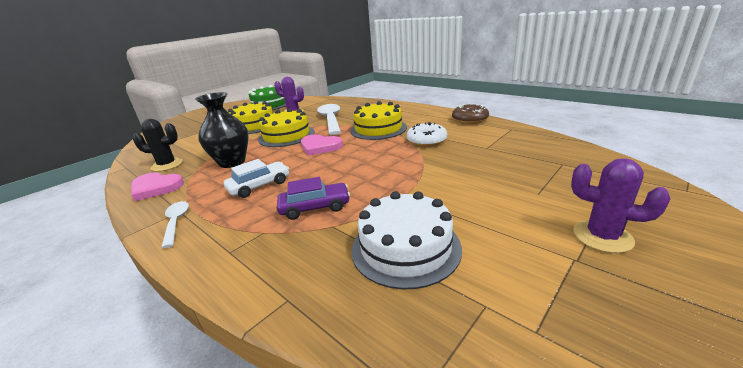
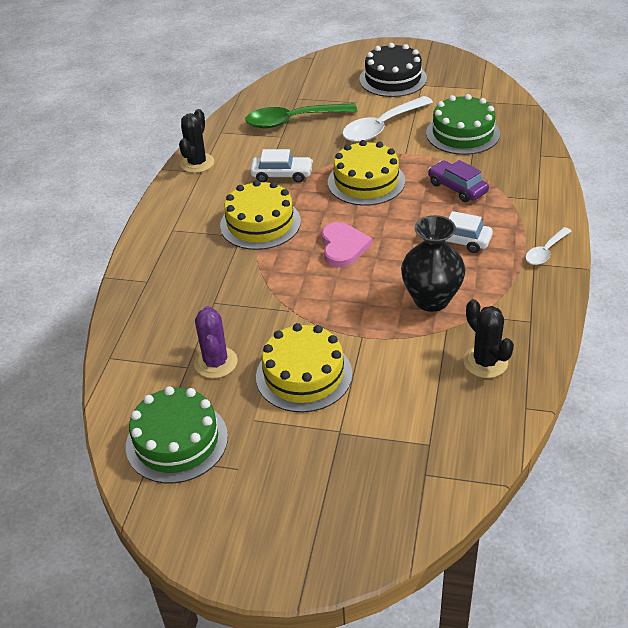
camera: 120 degrees left, 15 degrees up
(156, 188) = (527, 319): pink heart -> none
(286, 136) = (326, 300): yellow cake -> yellow cake (366, 181)
(330, 120) = (240, 288): white spoon -> white spoon (381, 127)
(405, 247) = (462, 133): white cake -> green cake
(426, 140) = (282, 175): white donut -> white car
(470, 119) = (197, 163): brown donut -> black cactus
(512, 155) = (293, 121): none -> green spoon
(602, 236) = (393, 79): purple cactus -> black cake

